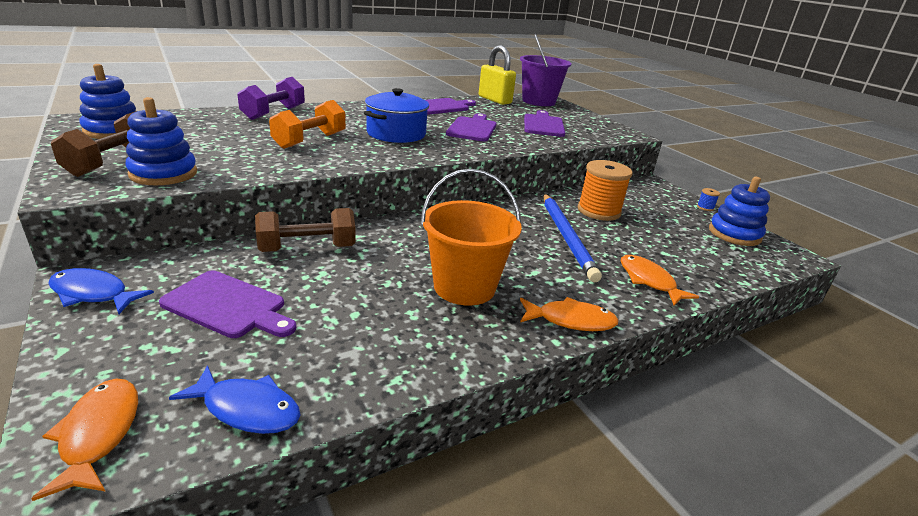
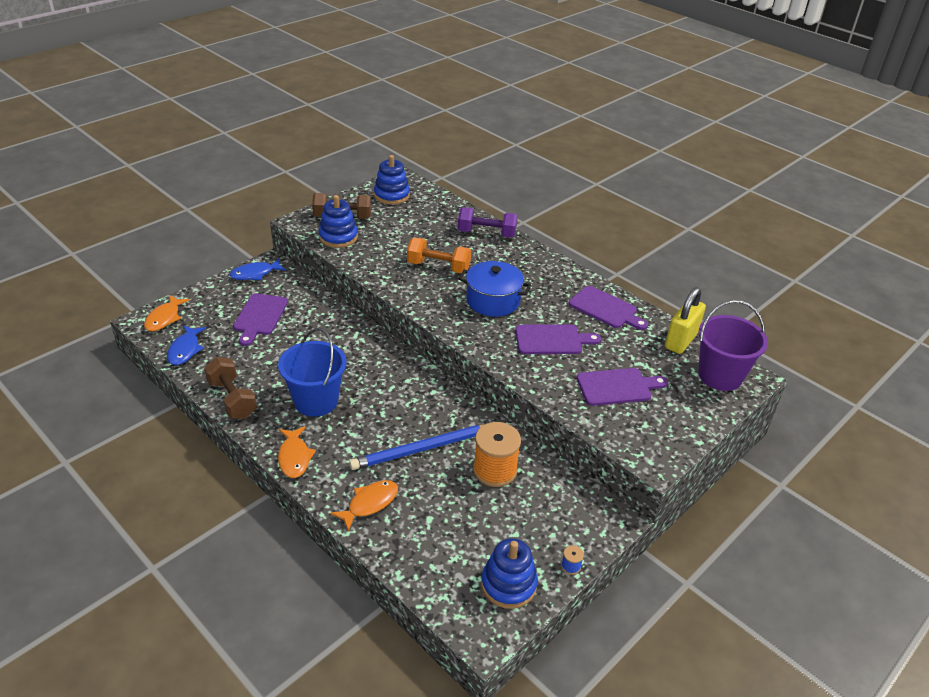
camera: 75 degrees right, 10 degrees up
(93, 294) = (255, 274): blue fish -> blue fish turned 120 degrees counterclockwise
(98, 434) = (164, 318): orange fish -> orange fish turned 135 degrees clockwise
(307, 248) = (333, 324): brown dumbbell -> brown dumbbell (232, 399)
(464, 287) = (316, 401): orange bucket -> blue bucket

